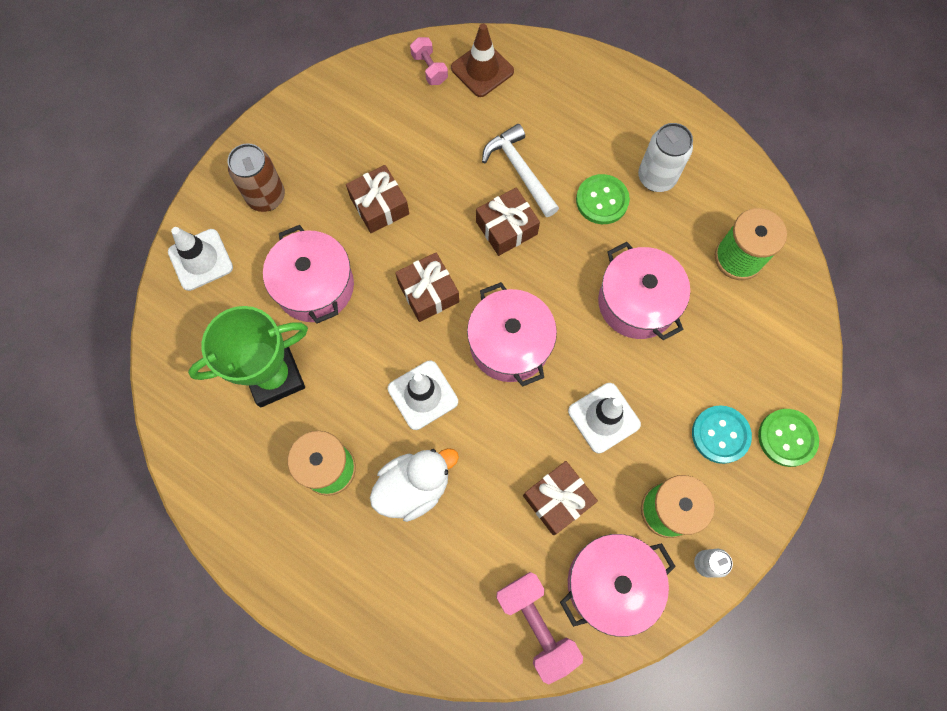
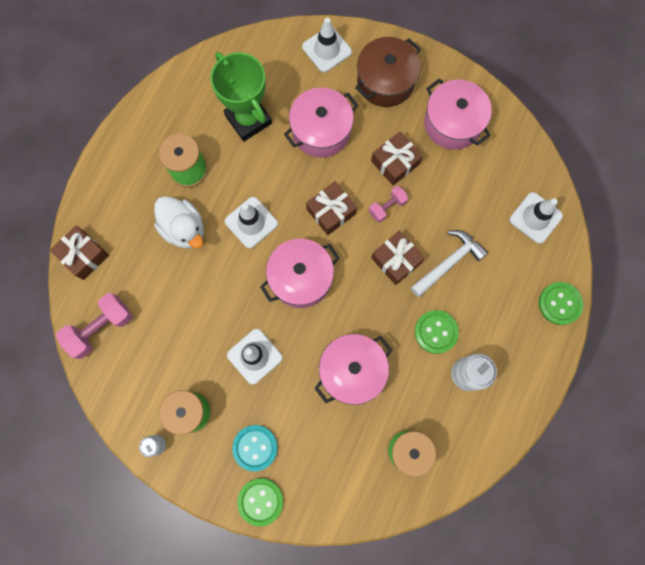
camera: 80 degrees right, 5 degrees up
(266, 197) = (385, 81): brown can -> brown pot
(429, 69) = (526, 176): pink dumbbell -> pink dumbbell (387, 207)
(482, 70) = (535, 218): brown traffic cone -> white traffic cone
(558, 500) = (188, 330): brown gift -> brown gift (83, 255)
(587, 67) = (560, 303): none -> green button
(611, 584) = (134, 376): pink pot -> pink pot (452, 123)

